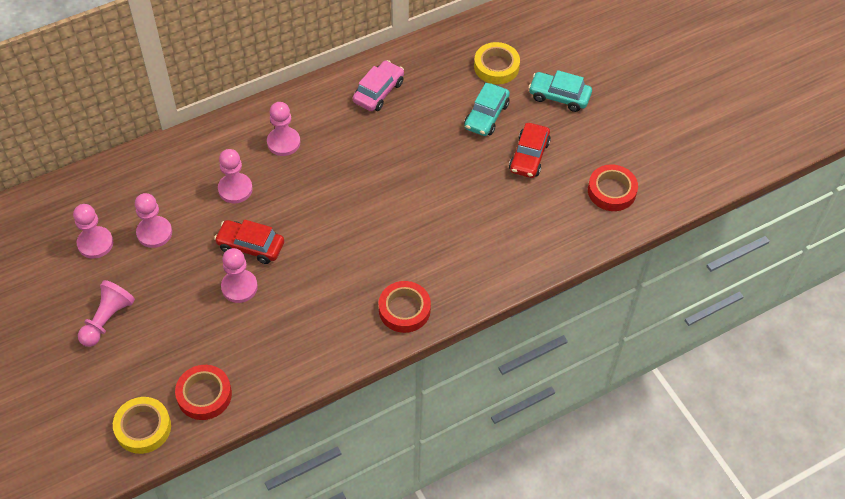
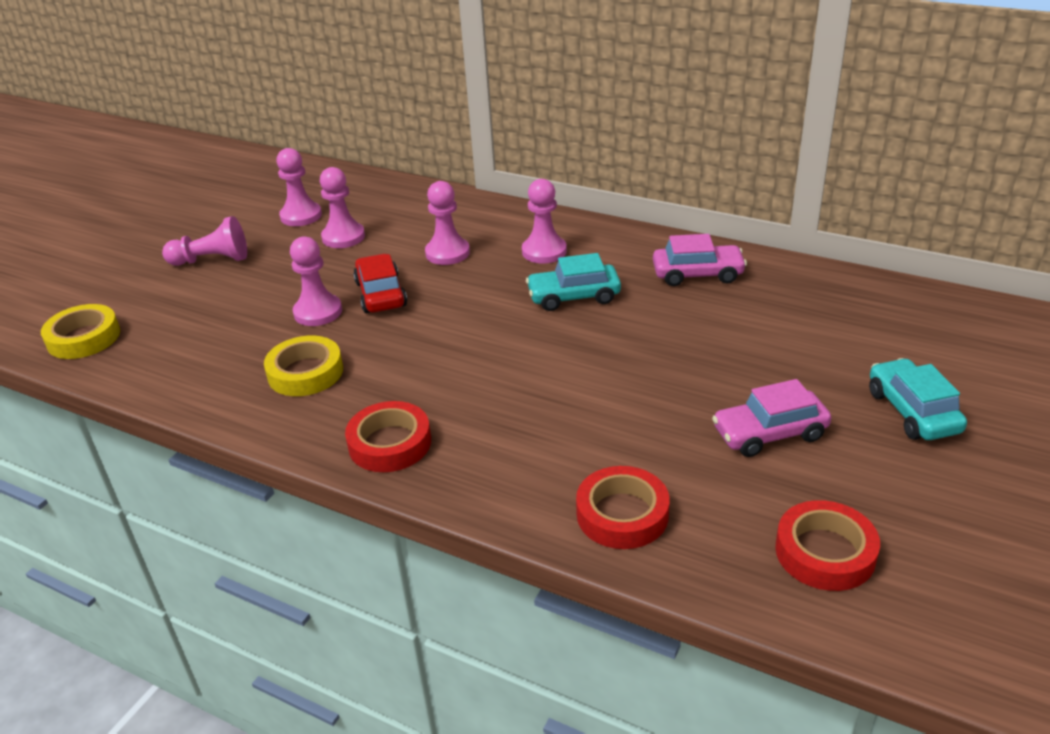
camera: 60 degrees right, 20 degrees down
(204, 395) = (150, 355): red tape -> red tape (622, 514)
(486, 116) = (781, 365): turquoise car -> turquoise car (573, 296)
(496, 67) = (871, 336): yellow tape -> yellow tape (305, 372)
(529, 156) = (769, 433): red car -> pink car

